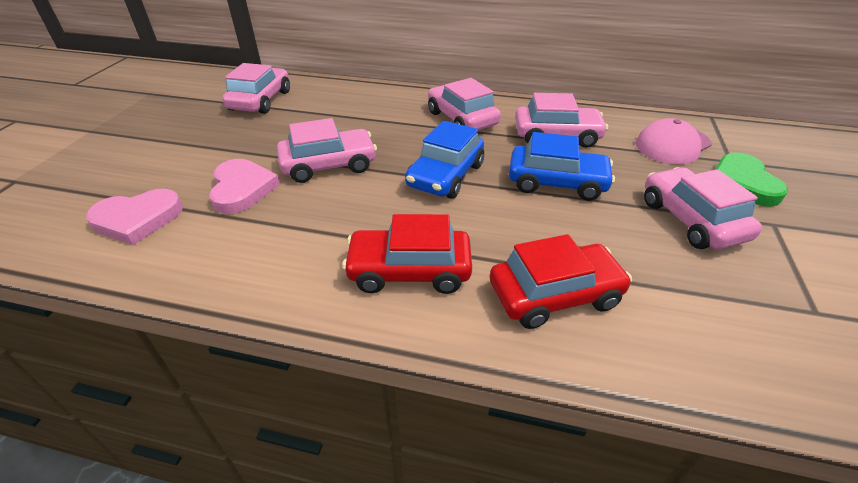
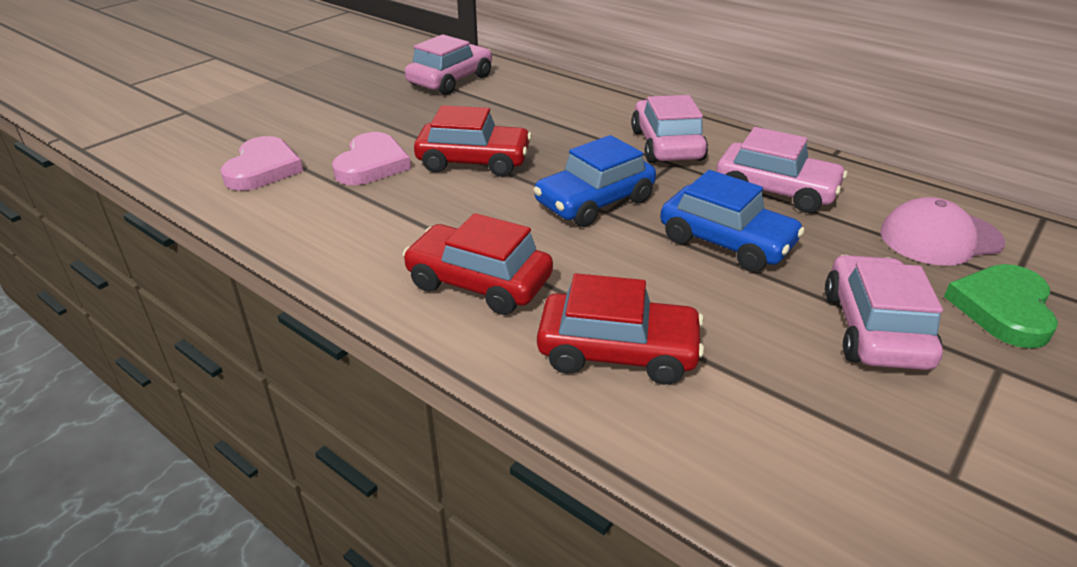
camera: 25 degrees right, 5 degrees down
(138, 219) = (263, 169): pink heart -> pink heart turned 90 degrees counterclockwise
(329, 165) = (474, 161): pink car -> red car

